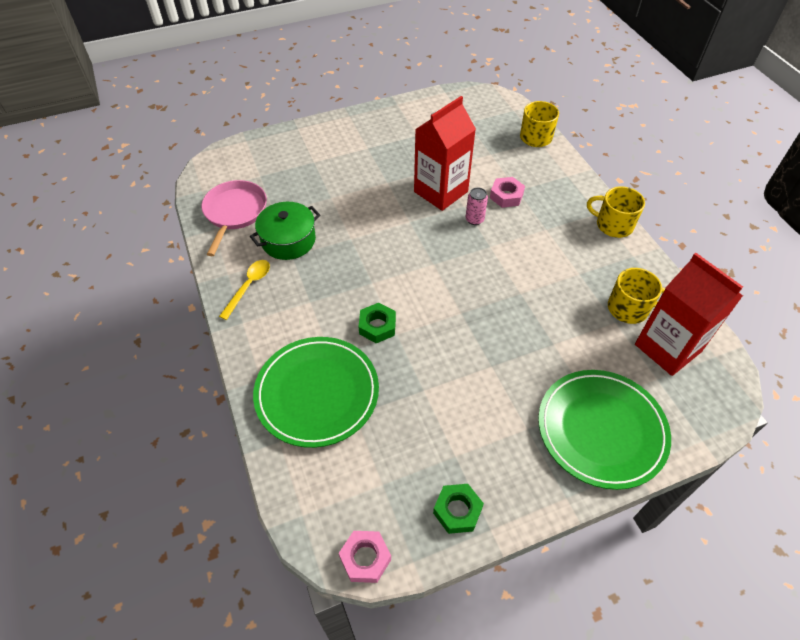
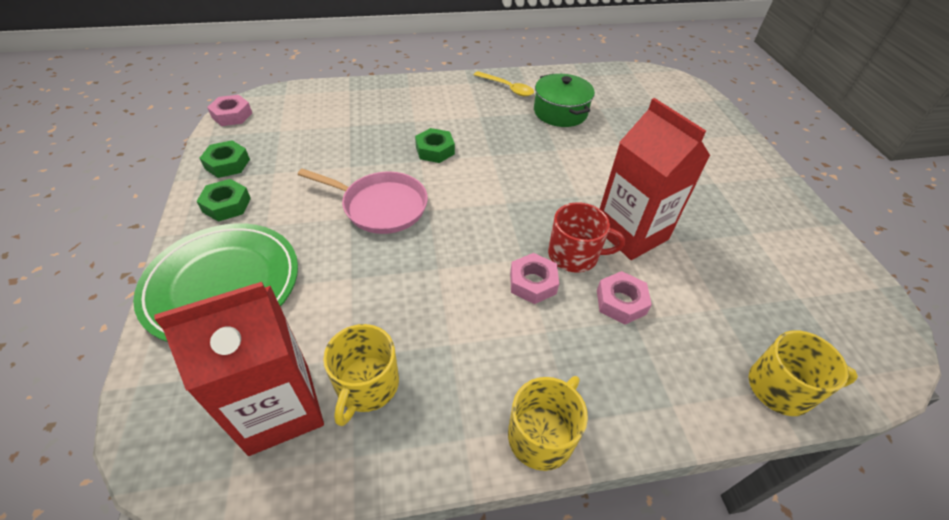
camera: 100 degrees right, 5 degrees down
(234, 212) = (602, 87): pink pan -> pink pan (381, 206)
(317, 393) = (380, 110): green plate -> none
(474, 219) = (574, 255): pink can -> red mug
(510, 239) = (532, 283): none -> pink nut
(516, 477) = (226, 205): none -> green nut

